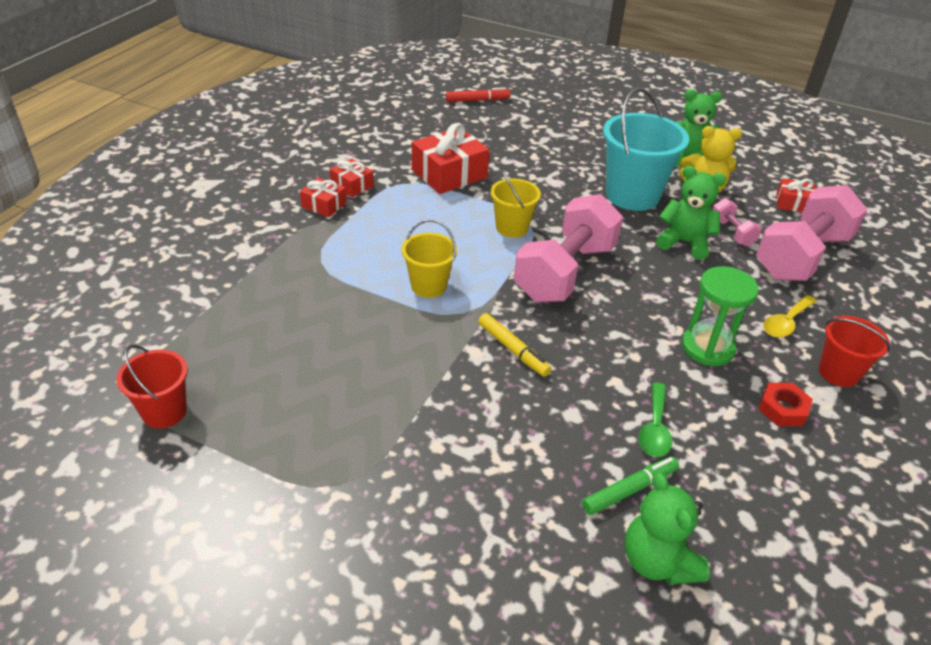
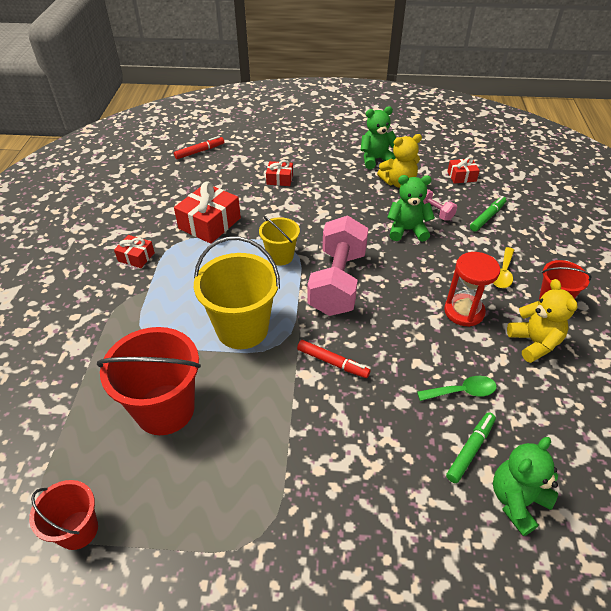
camera: 20 degrees left, 5 degrees up
(305, 335) = (165, 409): none -> red bucket
(324, 205) = (121, 282): red gift -> red gift (279, 179)
(428, 286) = (242, 329): yellow bucket -> yellow bucket, size x1.76
(513, 350) = (332, 362): yellow marker -> red marker
(632, 195) = (353, 202): turquoise bucket -> none
(655, 429) = (462, 391): green spoon -> green spoon turned 90 degrees counterclockwise
(658, 561) = (517, 501): green teddy bear -> green teddy bear turned 90 degrees clockwise
(707, 348) = (464, 311): green hourglass -> red hourglass
(783, 409) = (534, 343): red nut -> yellow teddy bear
(802, 256) = (487, 217): pink dumbbell -> green marker

